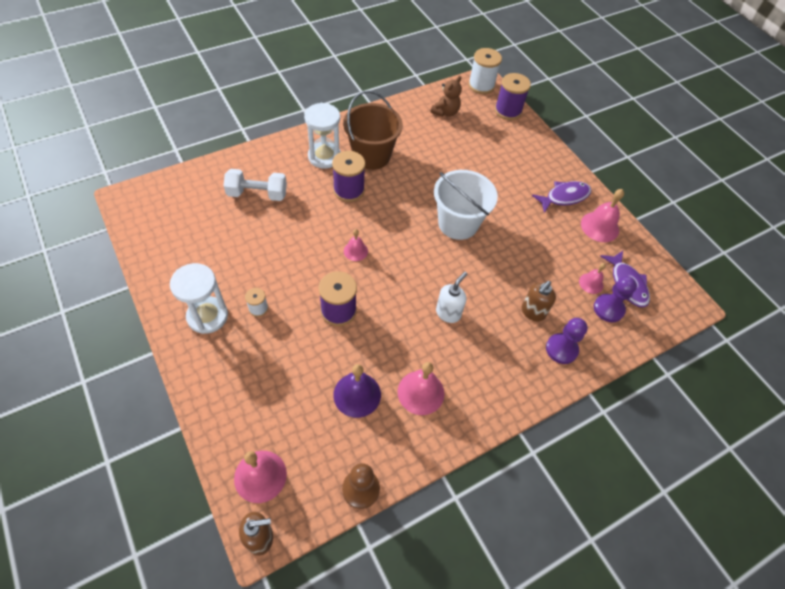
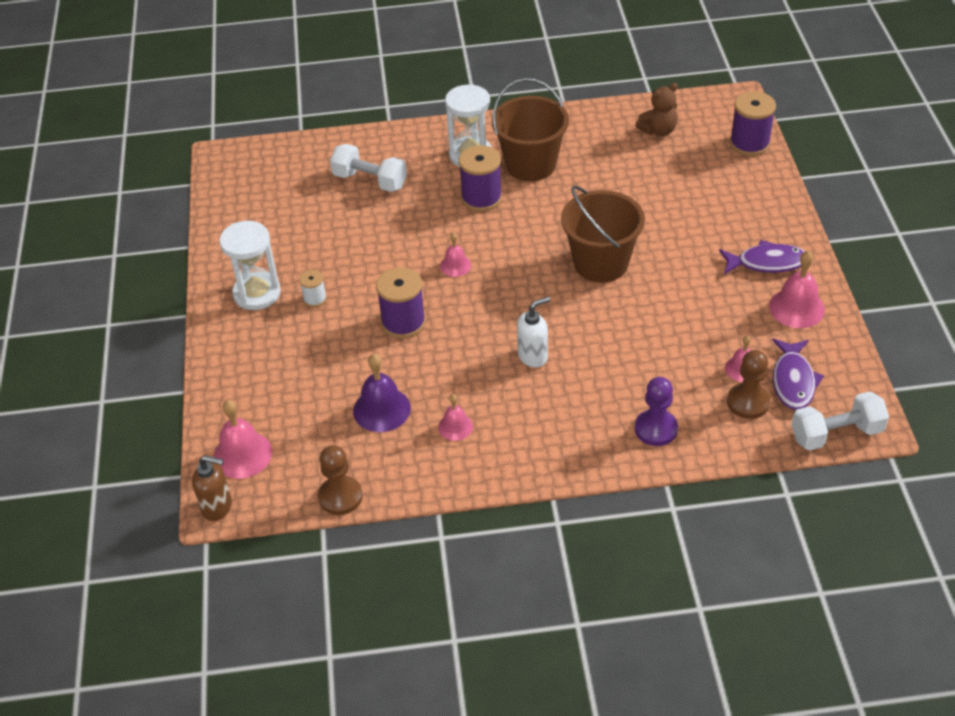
camera: 30 degrees right, 10 degrees down
(421, 392) = (455, 426): pink bell -> pink bell, size x0.60
(458, 223) = (601, 263): white bucket -> brown bucket
(481, 85) = (729, 105): white spool -> none
(532, 312) = (642, 381): brown soap dispenser -> none
(608, 309) = (748, 402): purple pawn -> brown pawn
(674, 317) = (836, 434): none -> white dumbbell

